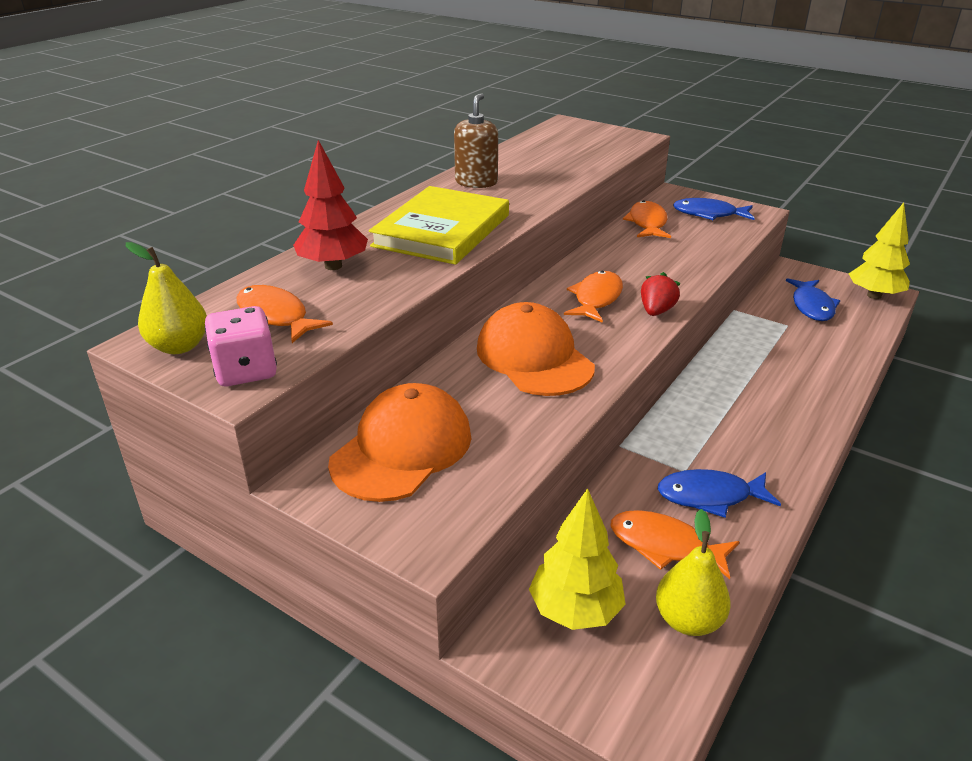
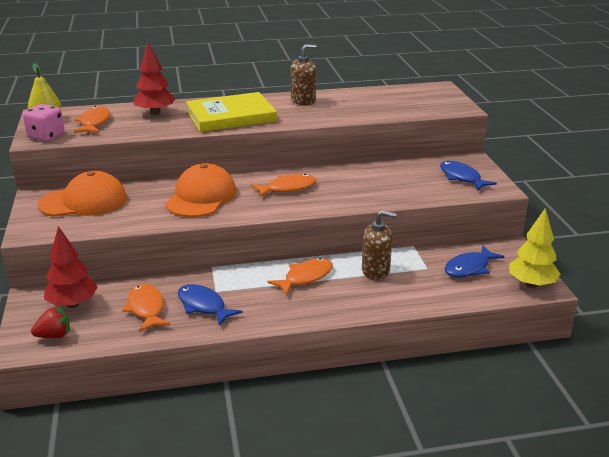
camera: 45 degrees right, 5 degrees down
(575, 610) = (72, 304): yellow tree -> red tree
(647, 223) = (409, 167): orange fish -> orange fish (305, 277)
(656, 311) = (302, 207): red strawberry -> red strawberry (54, 336)
(688, 620) = (99, 334): yellow pear -> none
(760, 352) = (376, 271): none -> brown soap dispenser

